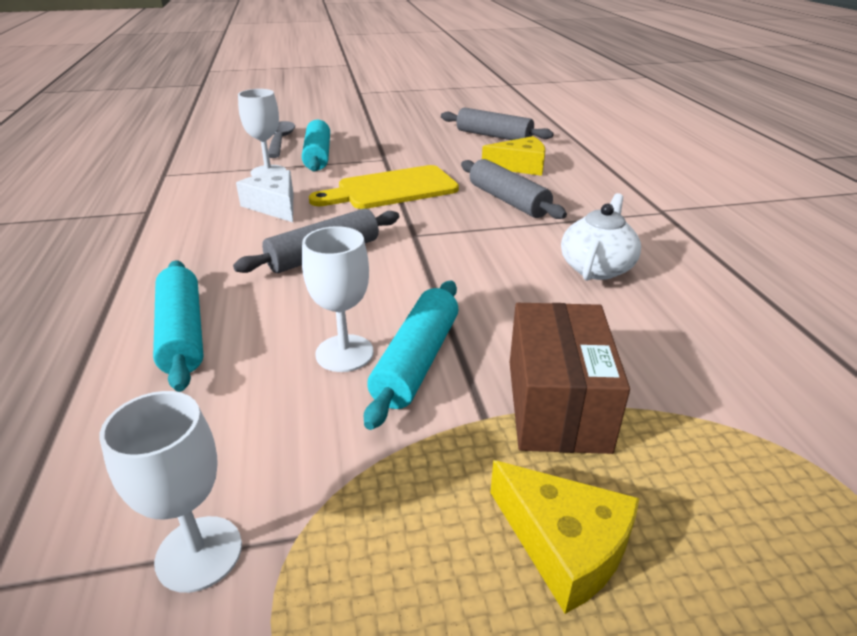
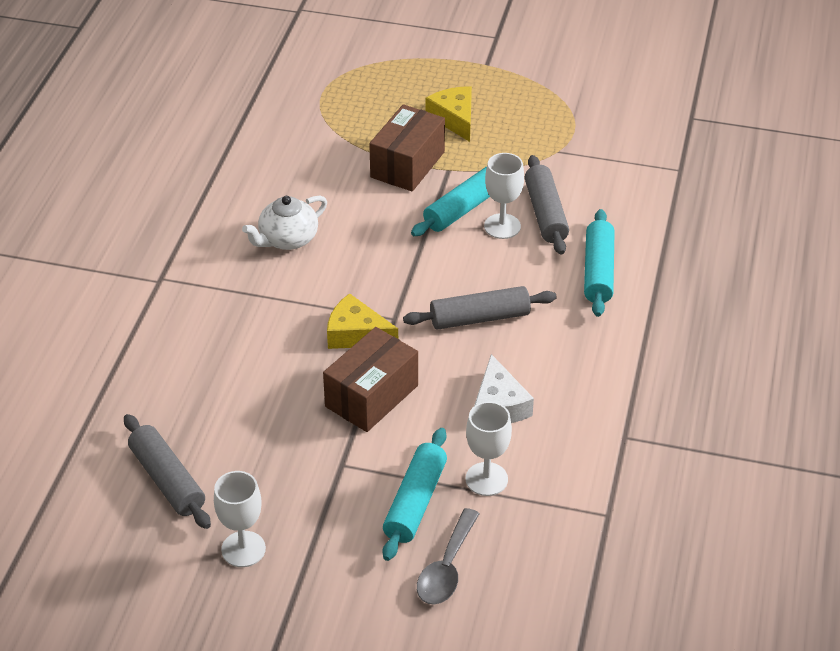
camera: 155 degrees left, 10 degrees up
(199, 553) = (598, 157): white goblet -> white goblet (243, 549)
(391, 189) = (371, 396): yellow cutting board -> brown box
(508, 201) = (276, 339): grey rolling pin -> grey rolling pin (545, 213)
(520, 166) = (207, 395): yellow cheese -> yellow cheese (356, 334)

